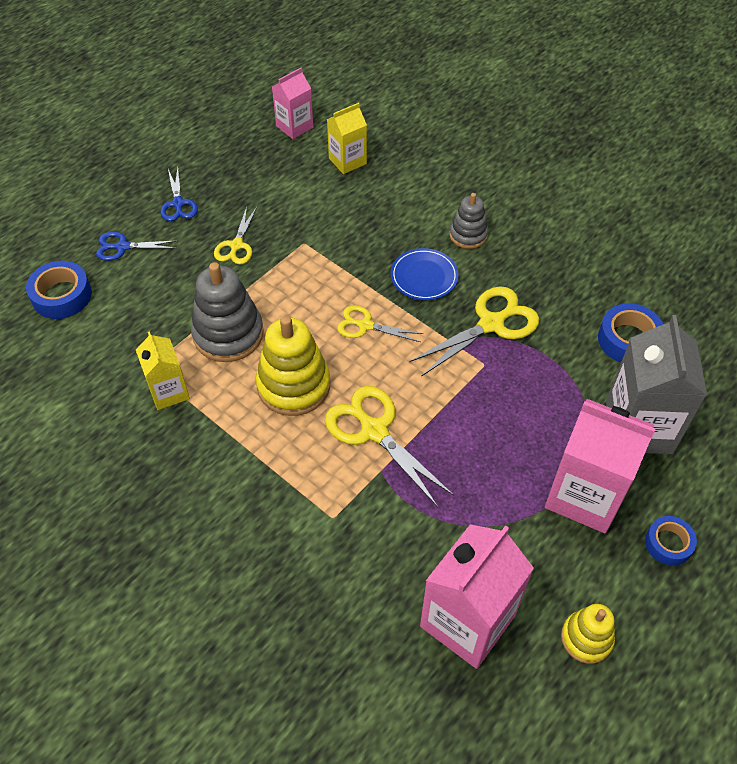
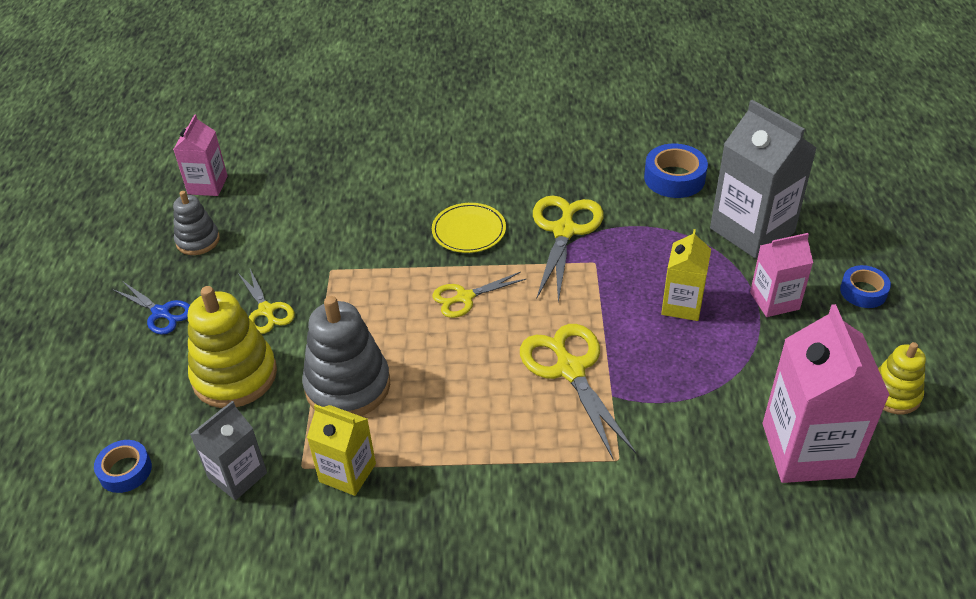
camera: 40 degrees left, 10 degrees down
(62, 296) = (125, 471): blue tape -> blue tape, size x0.66
(112, 345) = (237, 475): none -> grey carton
(122, 247) = (144, 385): blue scissors -> none
(293, 385) = (459, 384): yellow stacking toy -> yellow stacking toy (234, 376)
(347, 161) = (293, 184): yellow carton -> yellow carton (682, 305)
(374, 431) = (570, 370): yellow scissors -> yellow scissors turned 60 degrees clockwise
(424, 276) = (469, 230): blue plate -> yellow plate
(468, 235) = (467, 179): grey stacking toy -> grey stacking toy (198, 241)
(584, 495) = (774, 301): pink carton -> pink carton, size x0.57

